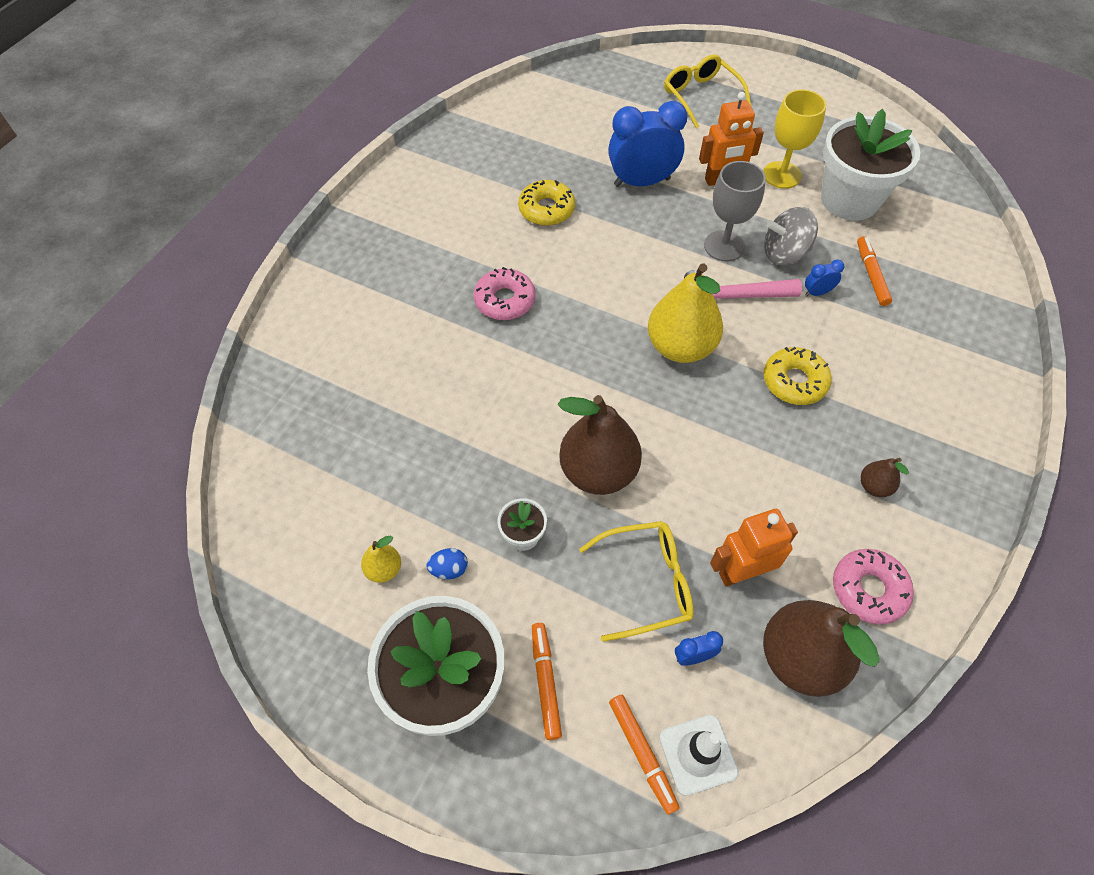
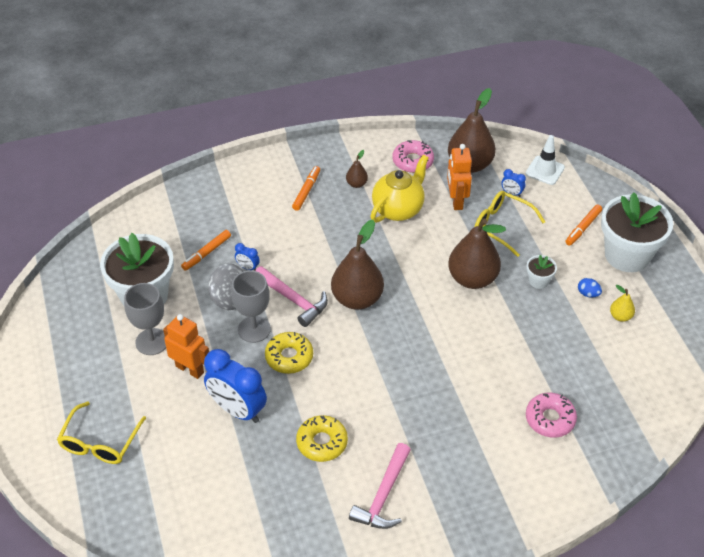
camera: 135 degrees left, 10 degrees down
(453, 211) = (383, 495): none -> pink hammer
(505, 300) = (420, 401): pink donut -> pink donut (550, 419)
(642, 753) = (566, 184): orange marker -> orange marker (306, 191)
(680, 347) = (357, 299): yellow pear -> brown pear
(741, 572) = (456, 201): orange robot -> orange robot turned 60 degrees clockwise
(781, 175) = (152, 342): yellow goblet -> grey goblet
(785, 493) = (398, 209): none -> yellow teapot
(794, 381) = (326, 242): yellow donut -> yellow donut (289, 357)

